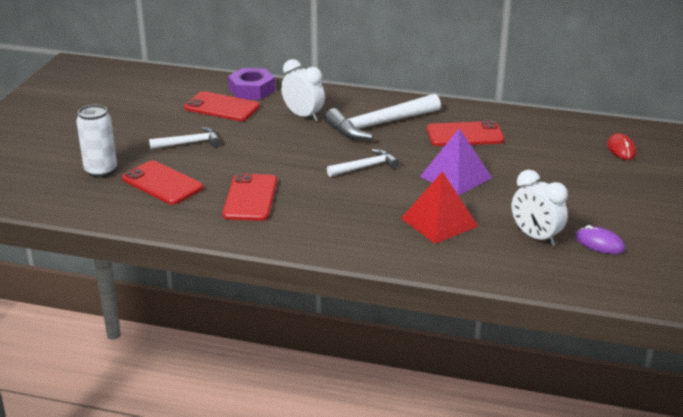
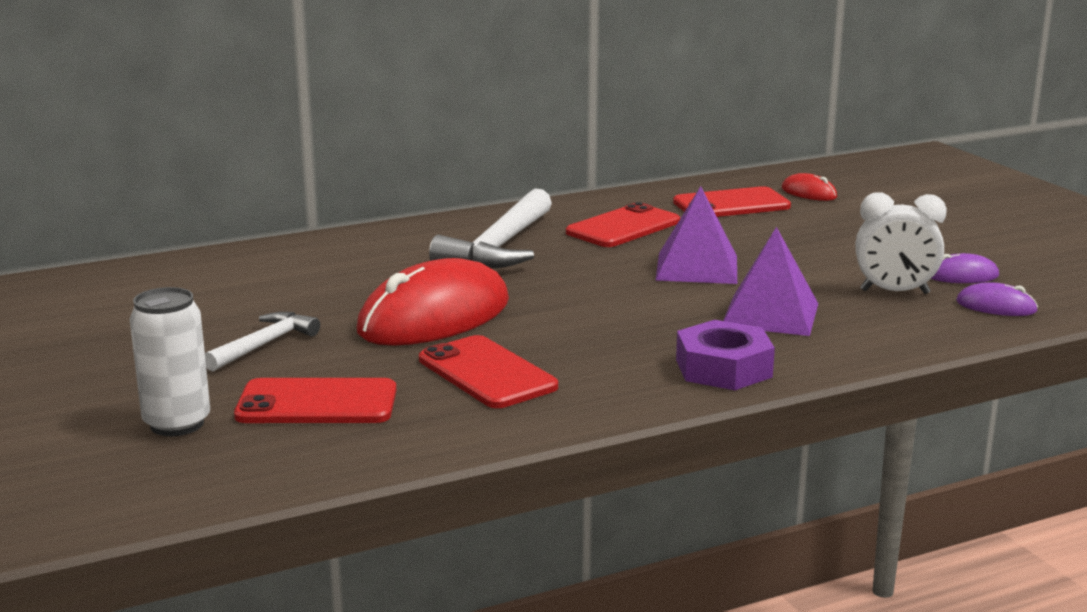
camera: 40 degrees left, 10 degrees down
(222, 107) = (233, 291): red phone -> red phone (731, 204)
(252, 90) = (242, 261): purple nut -> purple nut (723, 368)
(280, 156) = (434, 316): none -> red mouse
(303, 116) = (378, 267): white clock -> none
(366, 167) = (572, 291): white hammer -> none
(439, 222) = (770, 314): red pyramid -> purple pyramid
(577, 271) = (996, 306): none -> purple mouse

